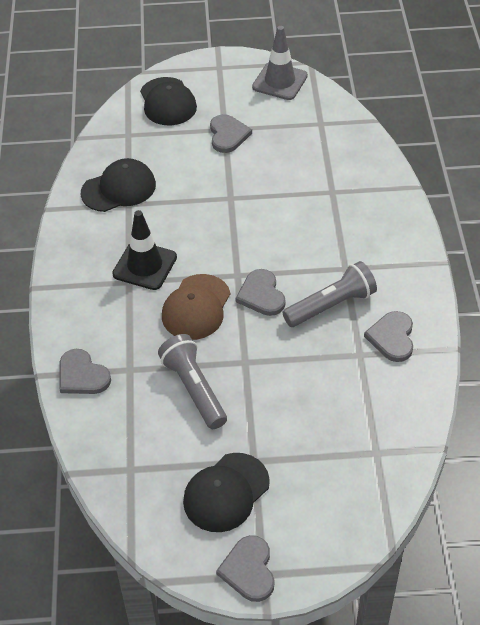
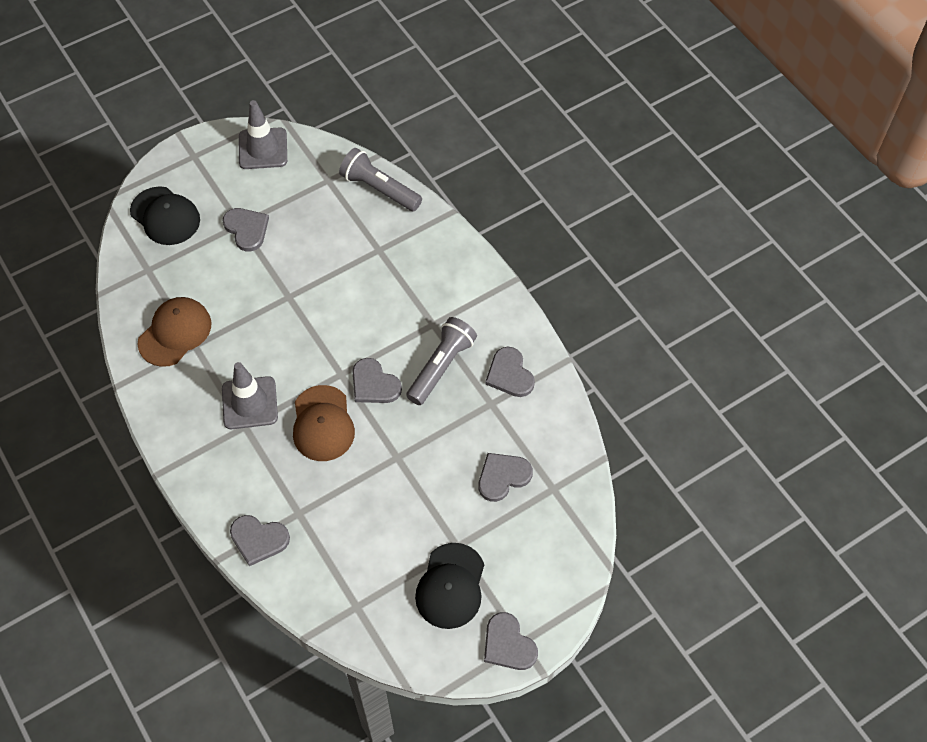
camera: 30 degrees left, 10 degrees up
(119, 189) = (175, 333): black cap -> brown cap
(145, 265) = (249, 403): black traffic cone -> grey traffic cone
(194, 389) = (367, 504): grey flashlight -> grey flashlight (379, 189)
(333, 421) = (503, 477): none -> grey heart

